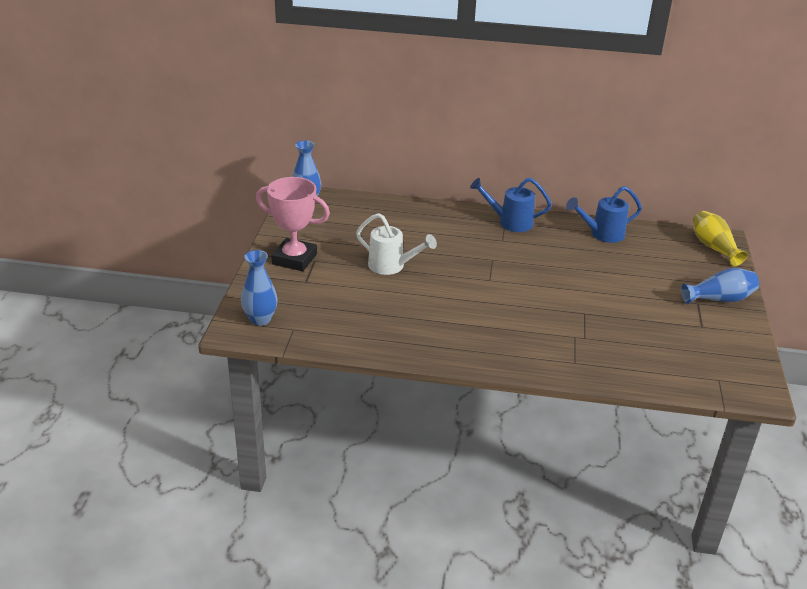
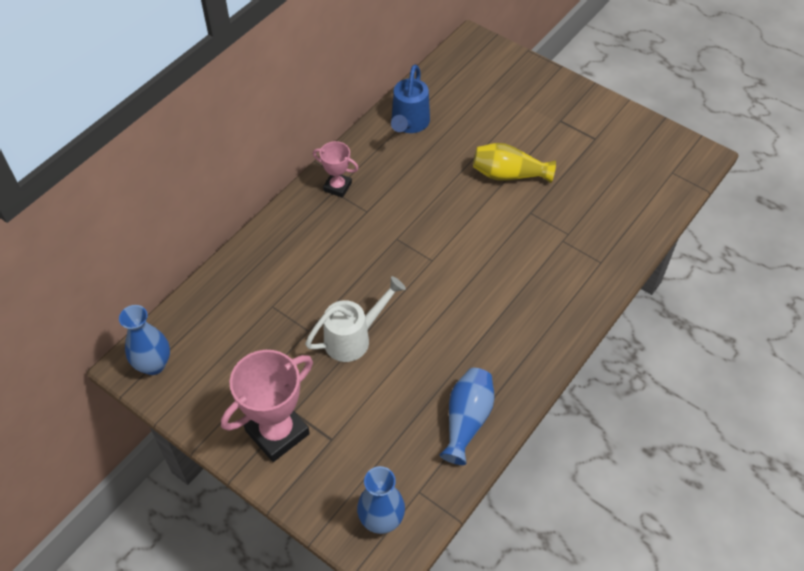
camera: 60 degrees left, 20 degrees up
(510, 222) = (337, 187): blue watering can -> pink trophy
(713, 247) = (483, 56): yellow vase -> yellow vase (508, 175)
(720, 299) = (563, 101): blue vase -> blue vase (467, 420)

